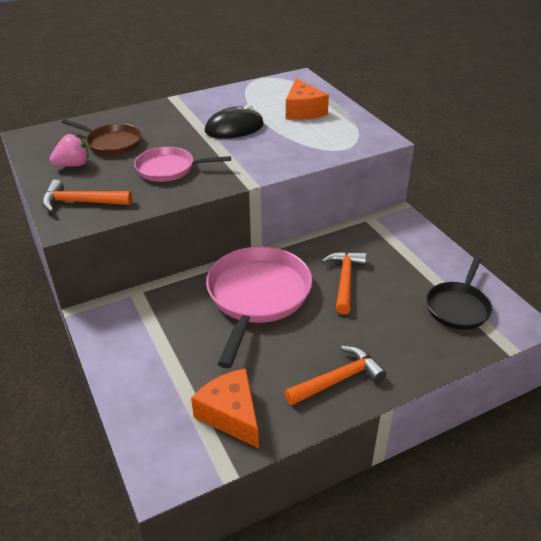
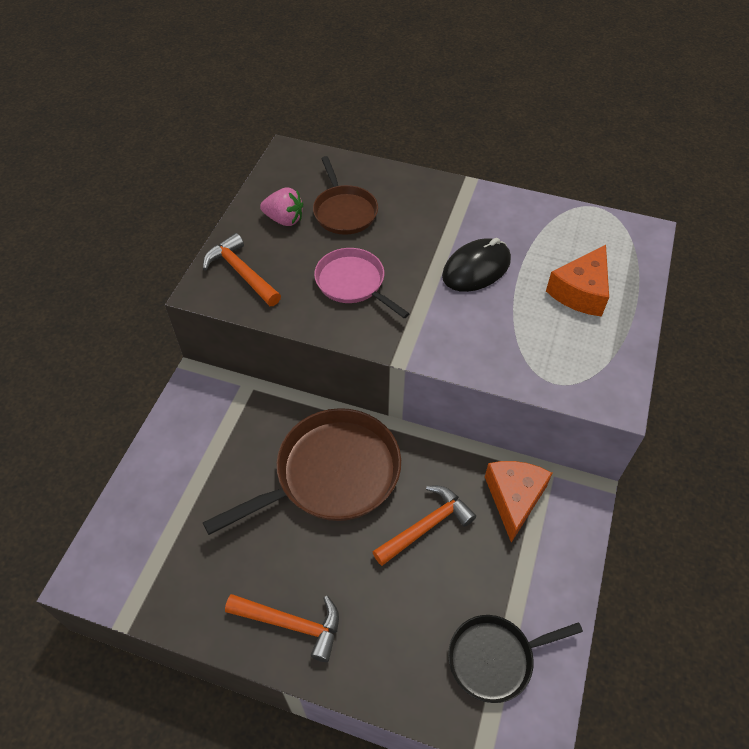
camera: 45 degrees right, 15 degrees up
(231, 415) = (180, 574): orange cheese -> orange cheese (514, 498)
(234, 128) = (476, 268): black mouse -> black mouse turned 60 degrees counterclockwise
(257, 296) = (331, 474): pink pan -> brown pan

